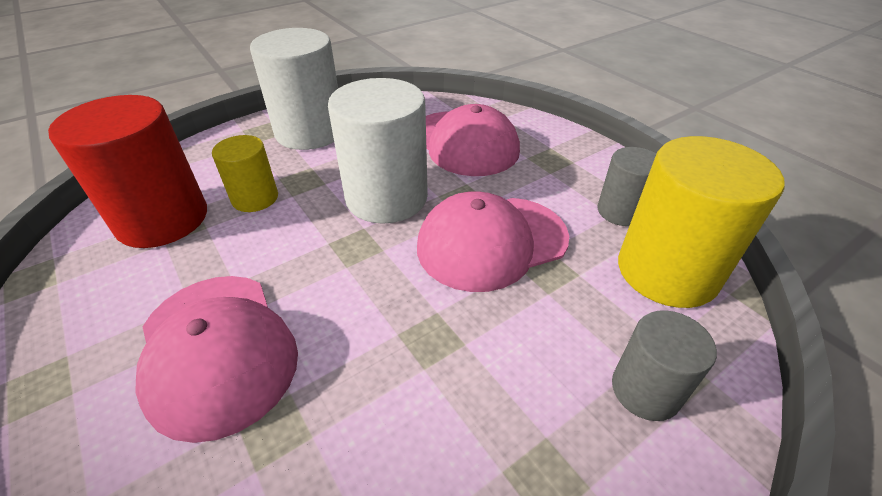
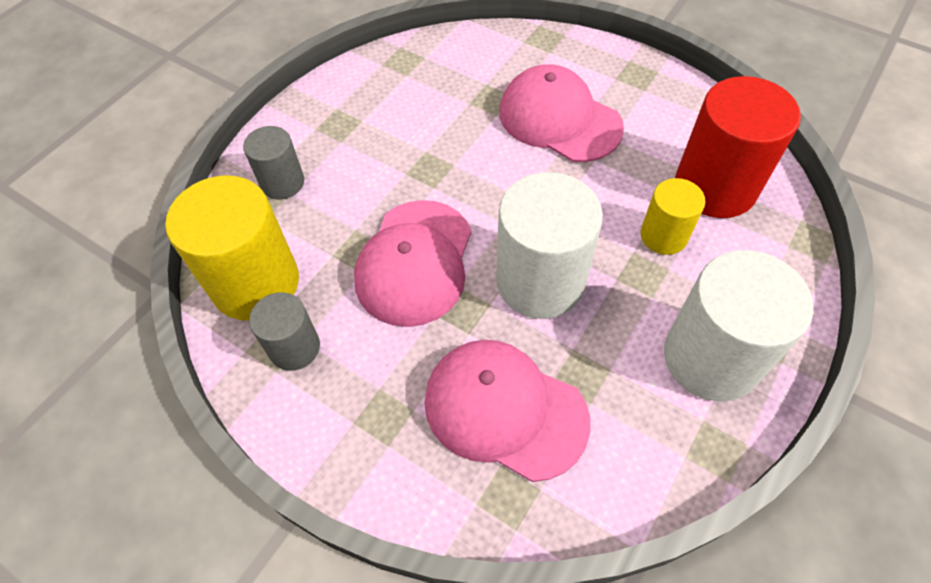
camera: 160 degrees right, 15 degrees up
(491, 242) = (415, 262): pink cap -> pink cap turned 150 degrees clockwise

